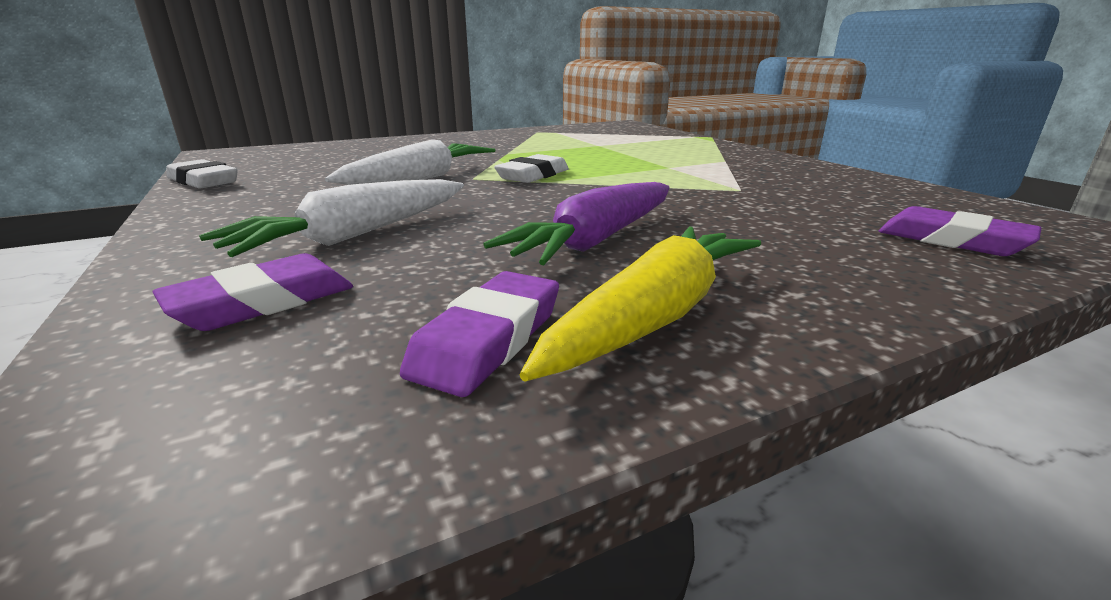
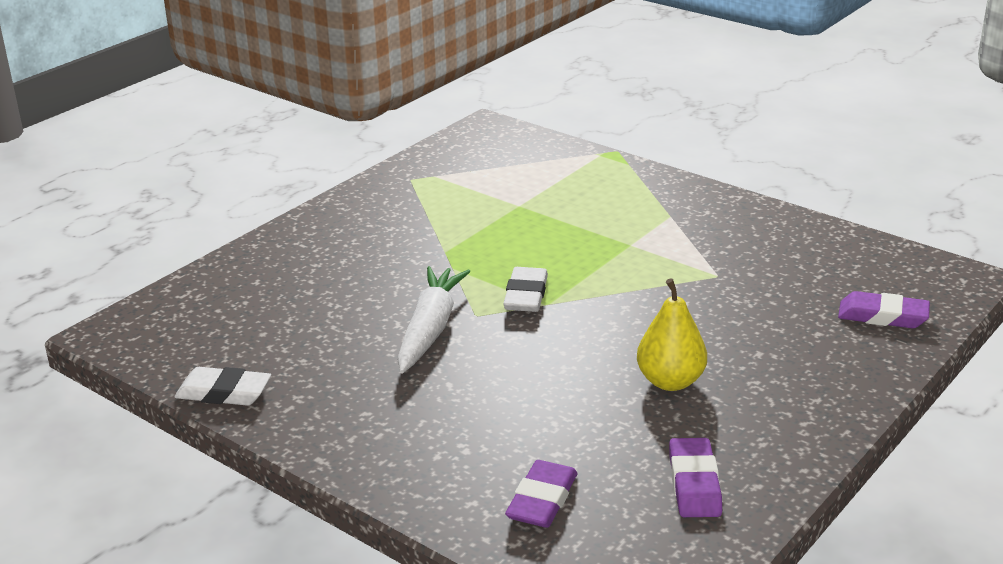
camera: 25 degrees left, 5 degrees up
(355, 235) = (499, 426): white carrot -> none
(596, 240) = (670, 381): purple carrot -> yellow pear
(655, 315) = (759, 441): yellow carrot -> none

